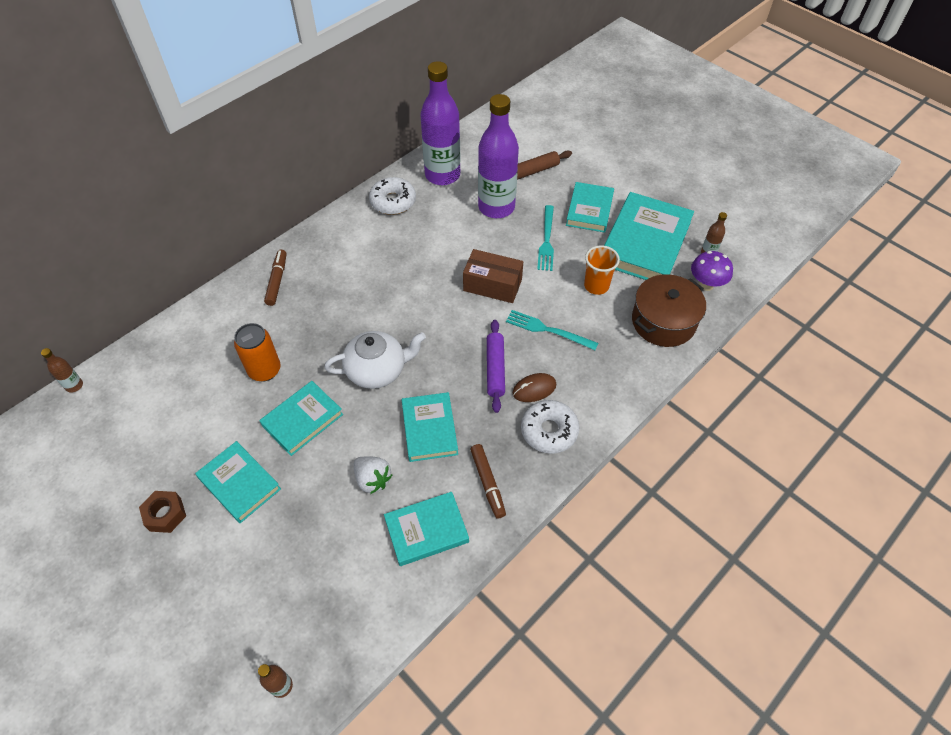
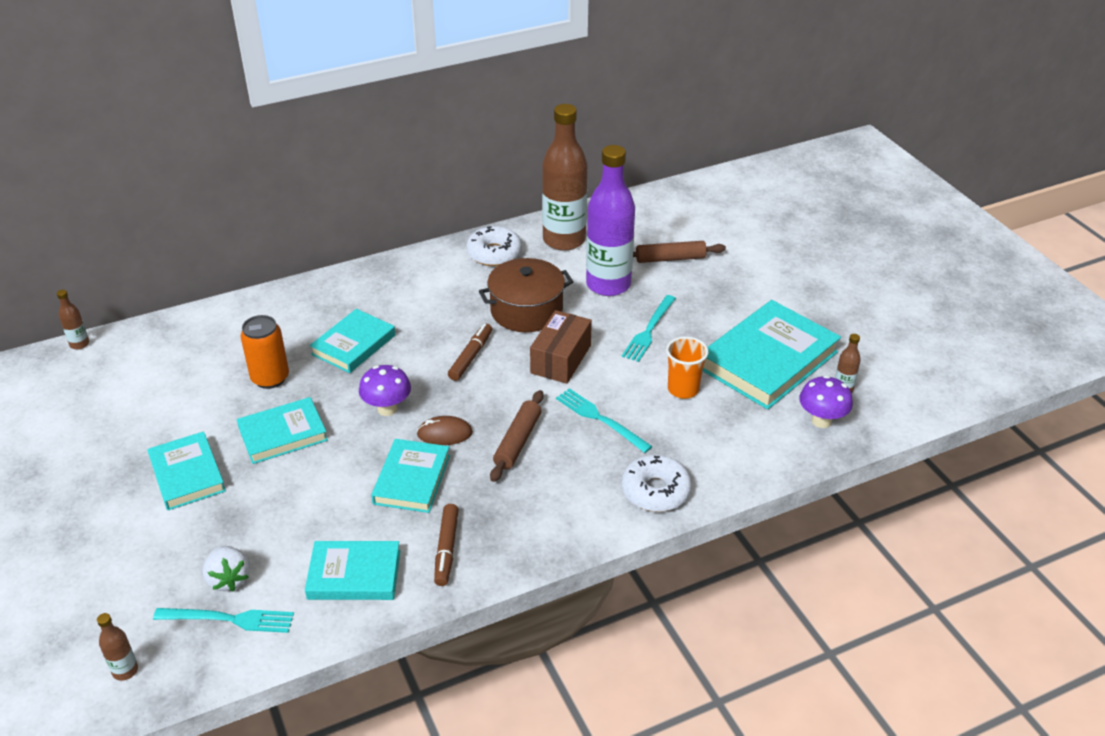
camera: 20 degrees right, 15 degrees down
(165, 514) = (101, 481): brown nut -> none
(277, 281) = (329, 299): brown marker -> brown marker (470, 357)
(345, 607) = (228, 619): none -> turquoise fork
(373, 479) = (324, 510): white strawberry -> white strawberry (229, 579)
(377, 370) = (387, 409): white teapot -> purple mushroom
(442, 175) = (564, 240): purple bottle -> brown bottle
(492, 285) = (561, 359): brown box -> brown box turned 75 degrees clockwise
(495, 369) = (518, 441): purple rolling pin -> brown rolling pin
(534, 389) = (551, 473): brown mouse -> brown mouse (444, 433)
(549, 431) = (545, 518): white donut -> white donut (655, 491)
(589, 210) = (718, 312): turquoise book -> turquoise book (354, 345)
(663, 322) = (745, 445): brown pot -> brown pot (526, 310)

